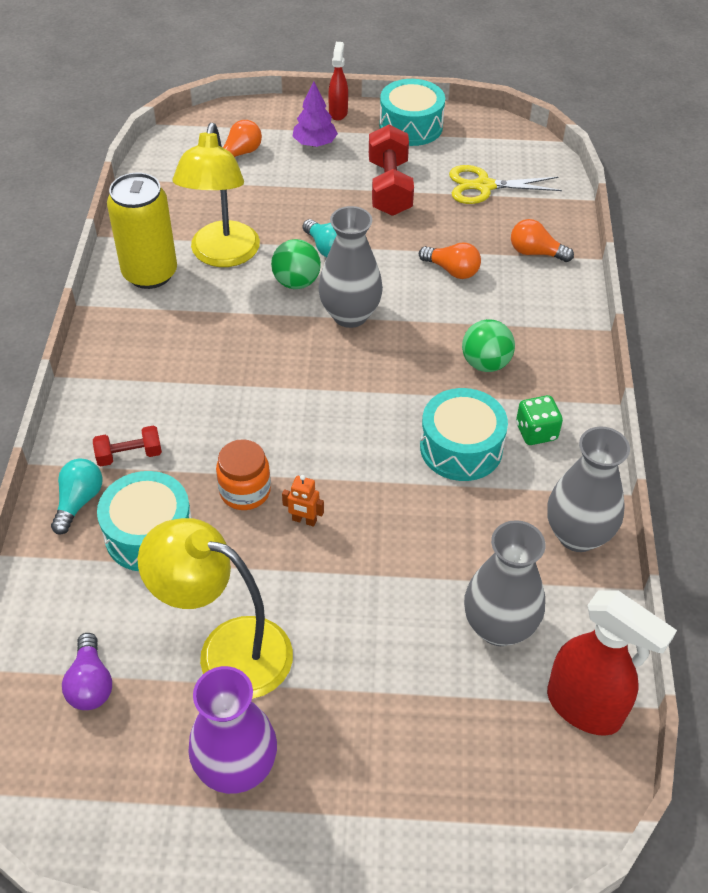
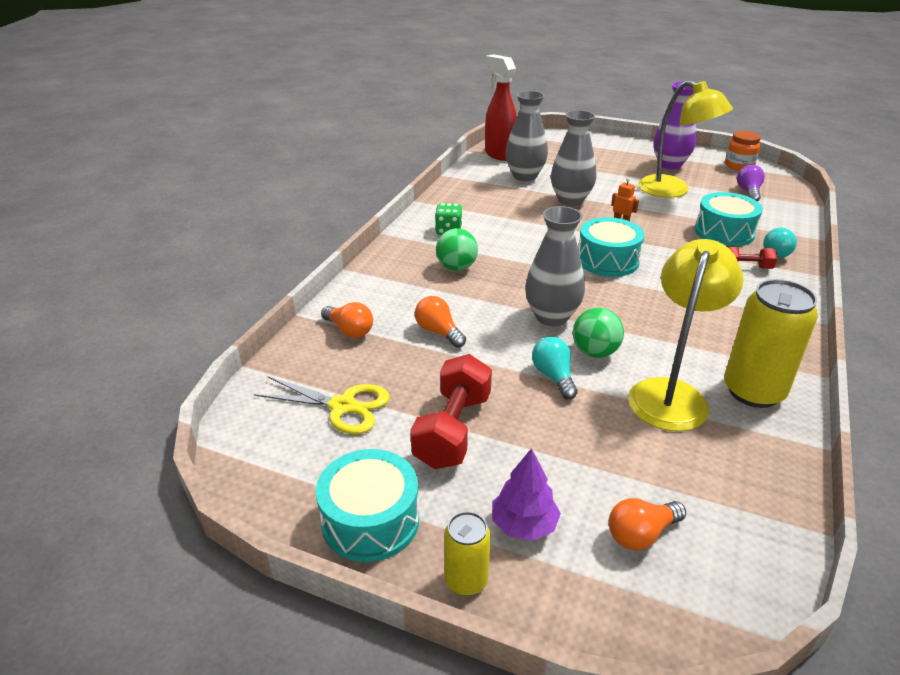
camera: 160 degrees left, 15 degrees down
(245, 491) = (659, 238): orange jar -> orange jar (739, 165)
(338, 112) = (466, 580): red spray bottle -> yellow can
(461, 448) = (504, 232): turquoise drum -> turquoise drum (607, 260)
(577, 535) = (459, 193): grey vase -> grey vase (570, 200)

